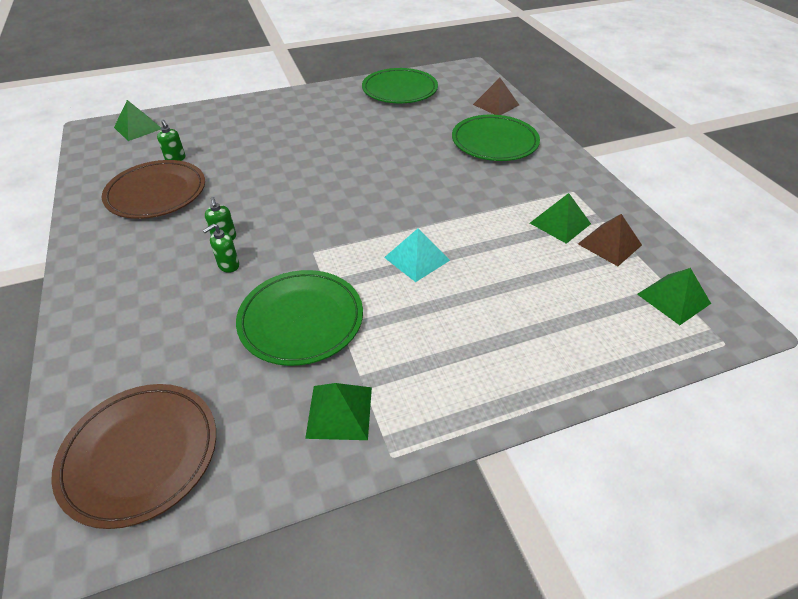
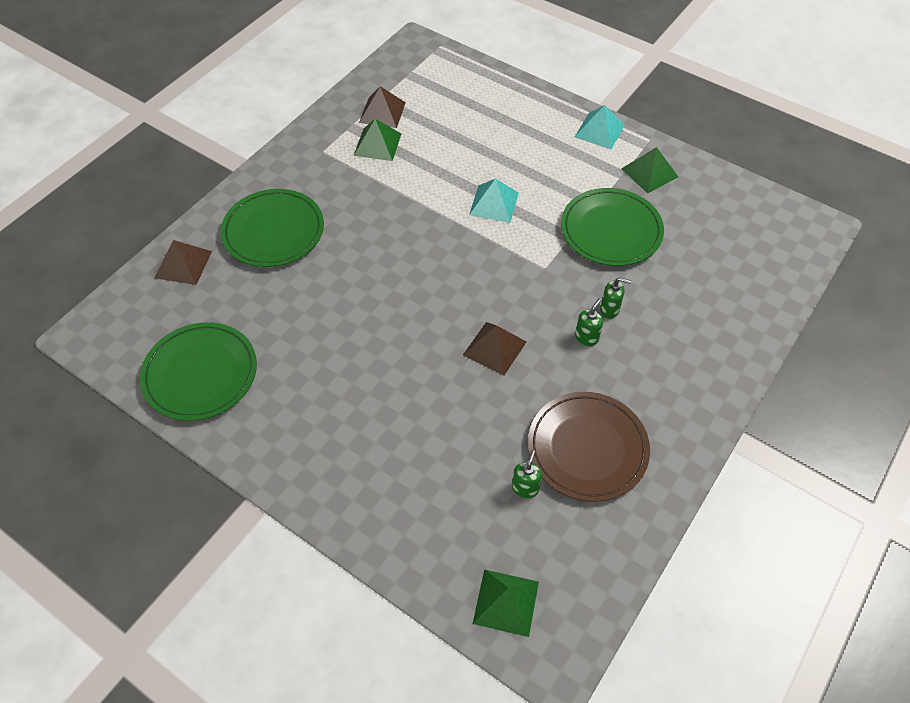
camera: 125 degrees left, 10 degrees up
(140, 454) = (762, 236): brown plate -> none
(278, 191) = (494, 348): none -> brown pyramid
(450, 409) = (599, 131): none -> turquoise pyramid
(673, 298) = (417, 71): green pyramid -> none

